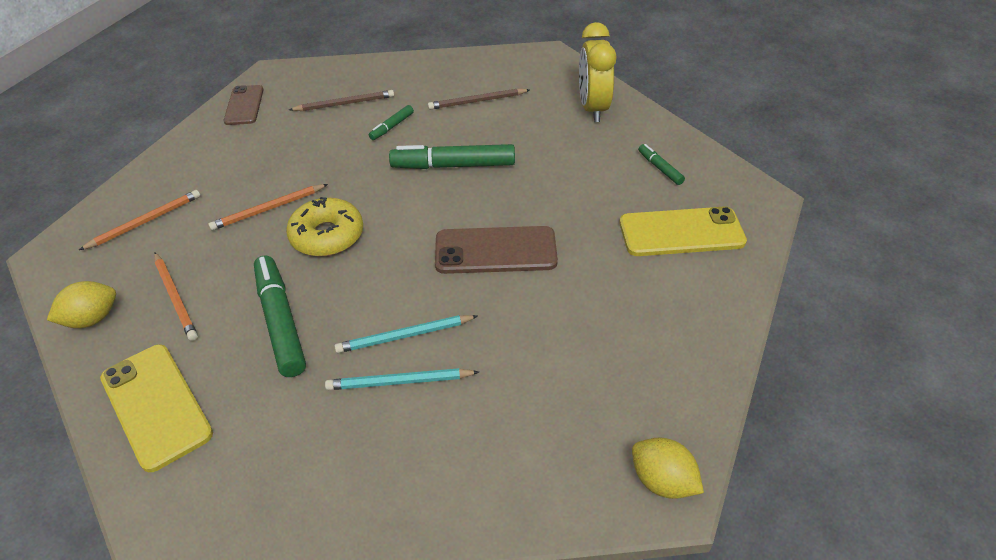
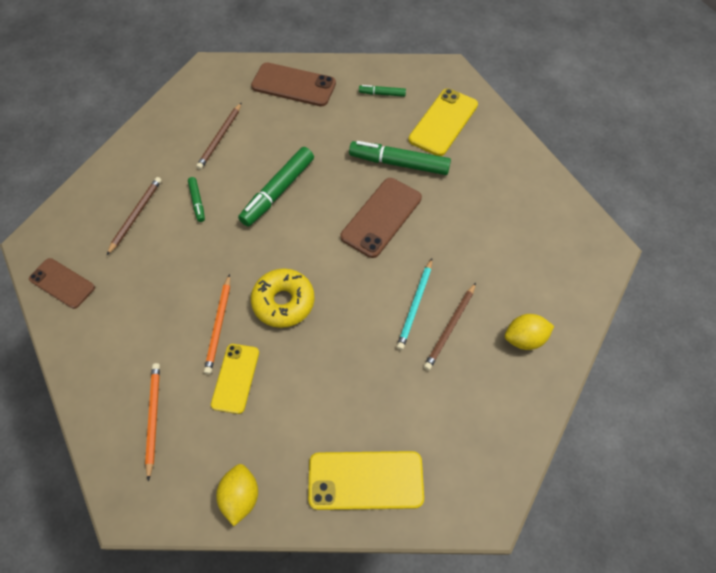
camera: 55 degrees left, 15 degrees up
(176, 298) = (265, 428): orange pencil -> none
(218, 249) = (235, 378): none -> yellow phone
(280, 321) = (346, 370): green marker -> green marker (399, 163)
(399, 382) = (450, 327): turquoise pencil -> brown pencil
(593, 108) = (293, 85): yellow clock -> brown phone
(662, 481) = (599, 246): yellow lemon -> yellow lemon (524, 338)

